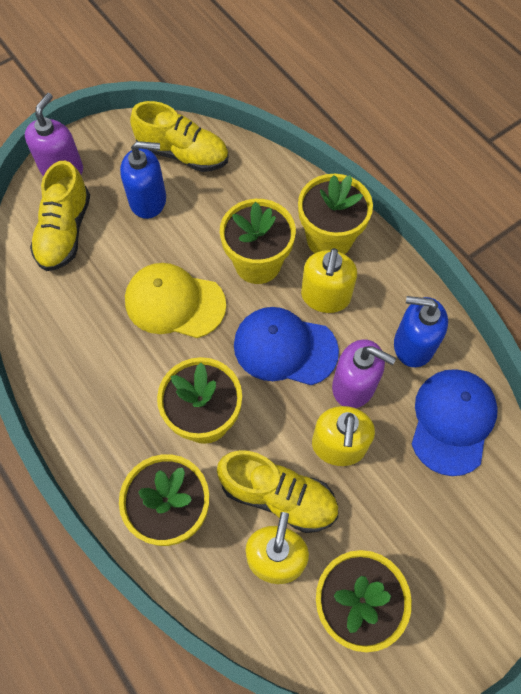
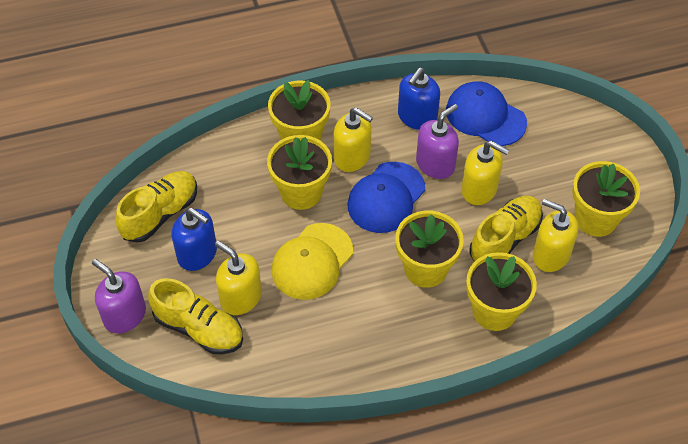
camera: 70 degrees left, 10 degrees down
(110, 254) = (240, 297): none -> yellow soap dispenser
(148, 200) = (197, 254): blue soap dispenser -> blue soap dispenser turned 105 degrees clockwise

